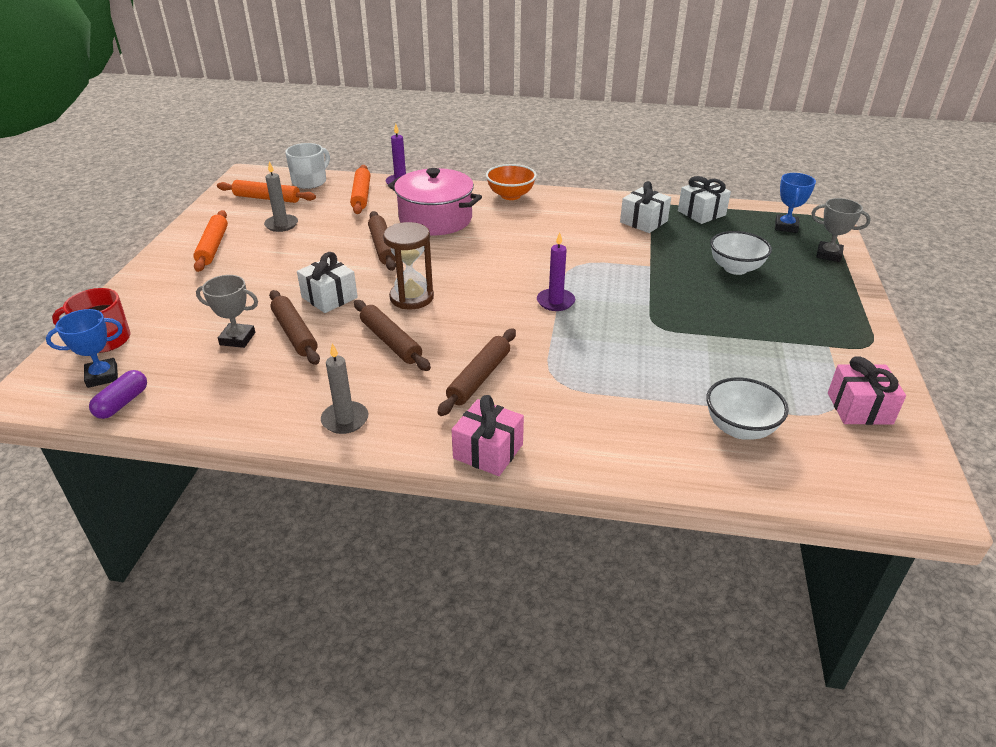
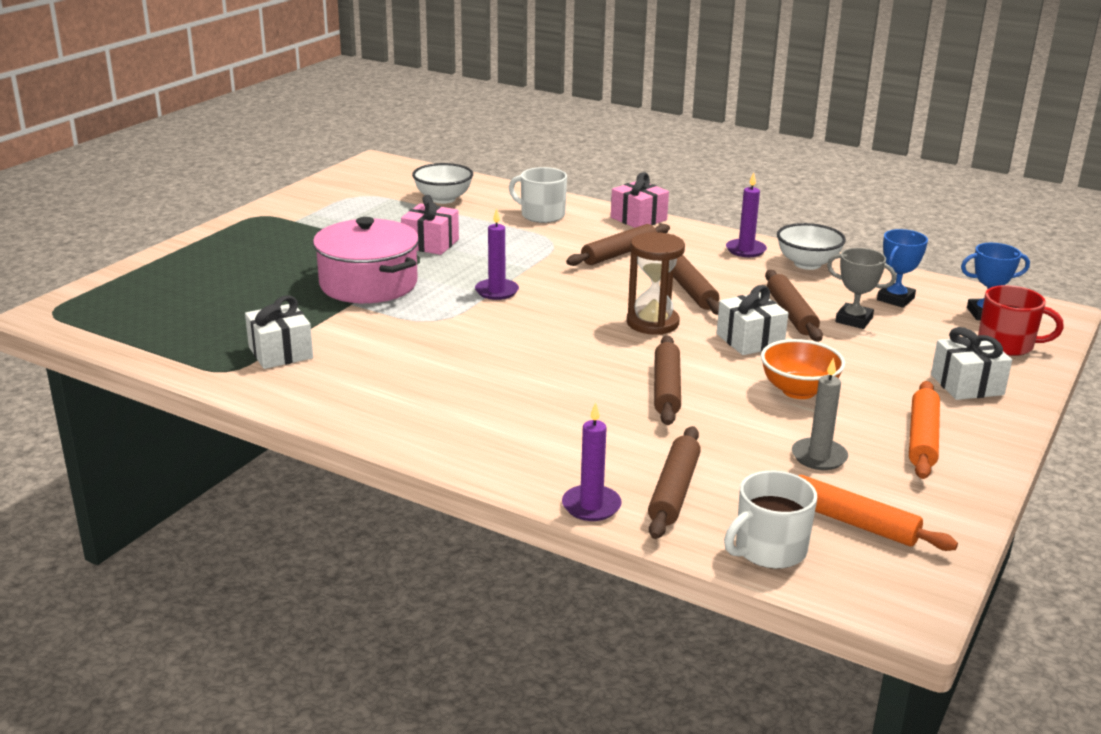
camera: 160 degrees left, 10 degrees down
(122, 403) = (950, 291): purple capsule -> none
(345, 420) = (745, 250): grey candle -> purple candle
(361, 195) = (674, 491): orange rolling pin -> brown rolling pin
(435, 219) = (569, 416): pink pot -> pink pot (368, 284)
(510, 195) = (419, 435): orange bowl -> orange bowl (798, 391)
(604, 426) = (541, 215): none -> white mug
(701, 213) = (186, 348): white gift -> white gift (967, 385)
(735, 268) = (264, 284): white bowl -> white bowl (807, 264)
(786, 227) = (118, 312): blue trophy -> blue trophy (895, 299)
(828, 255) = (139, 277): grey trophy -> none
(859, 408) = (341, 192): pink gift -> pink gift (430, 244)

